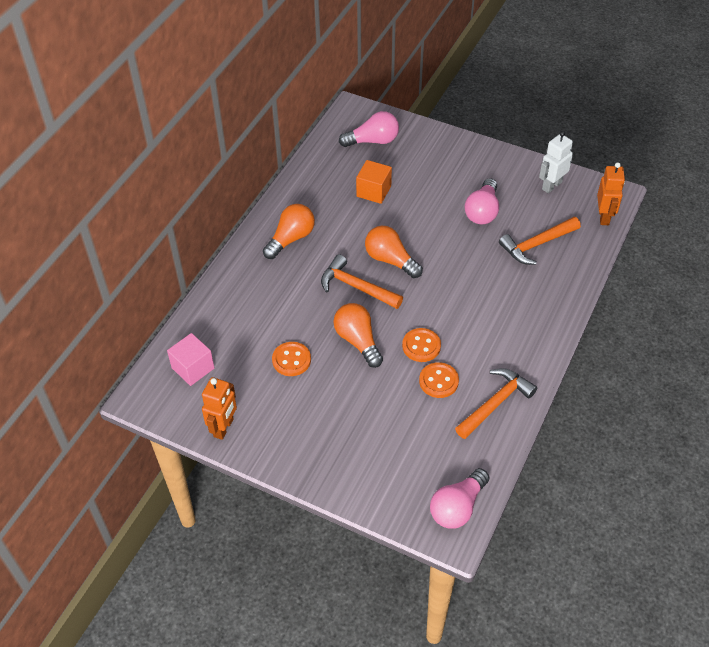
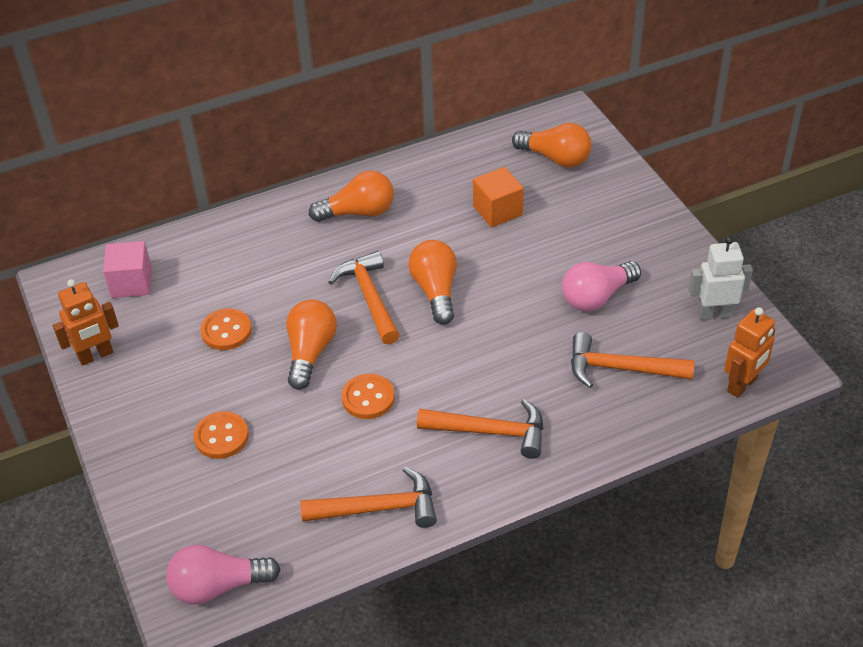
camera: 40 degrees right, 5 degrees down
(373, 141) = (555, 158): pink light bulb -> orange light bulb
(438, 381) = (345, 445): orange button -> orange button (221, 436)
(508, 322) = (490, 432): none -> orange hammer

